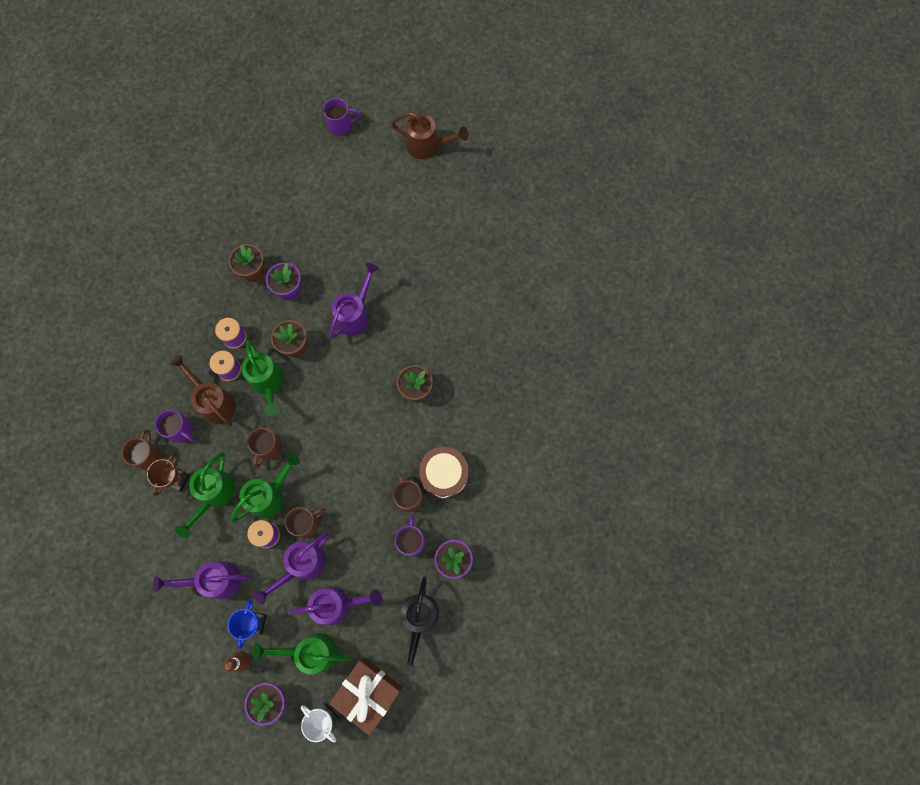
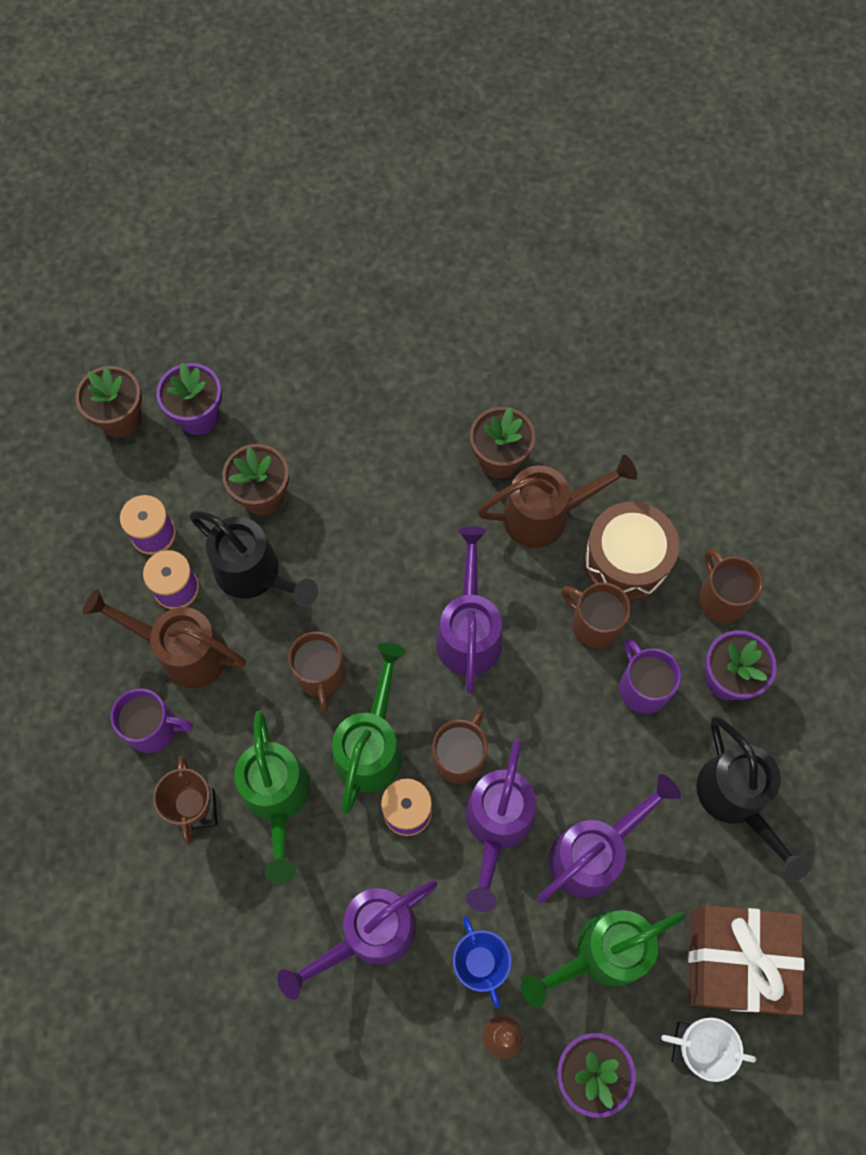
camera: 30 degrees left, 5 degrees down
(148, 455) = (122, 799): brown mug -> brown mug (721, 597)
(268, 383) = (255, 574): green watering can -> black watering can
(341, 125) = (126, 139): purple mug -> none
(355, 314) = (330, 399): purple watering can -> purple watering can (469, 632)
(427, 146) = (284, 106): brown watering can -> brown watering can (545, 515)

